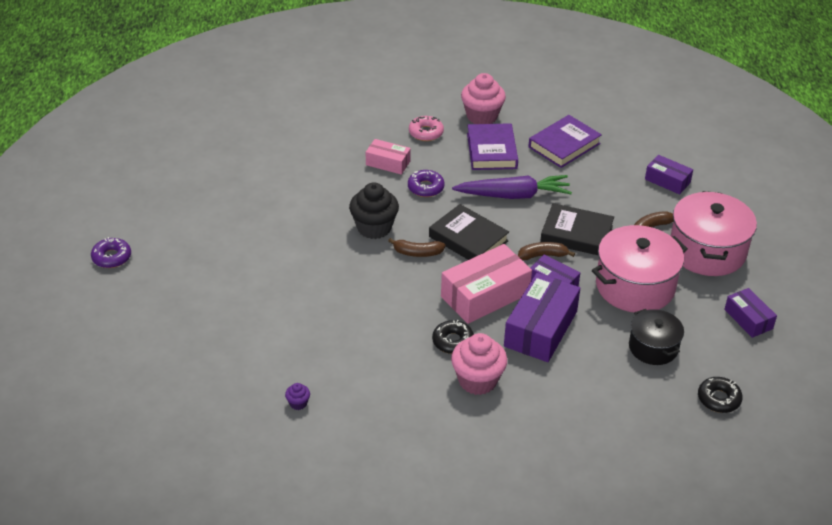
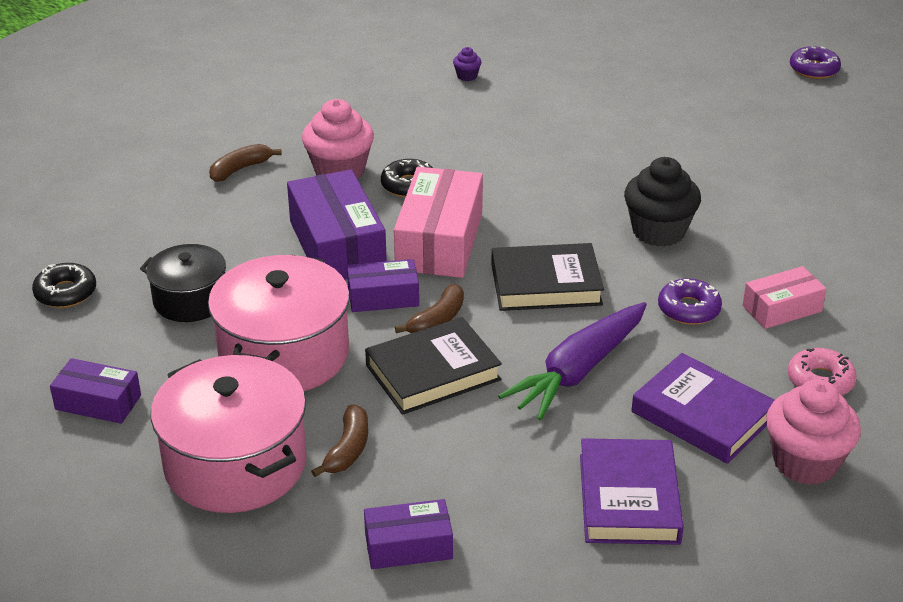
camera: 135 degrees right, 5 degrees down
(417, 253) = (573, 236): brown banana -> brown banana (240, 169)

